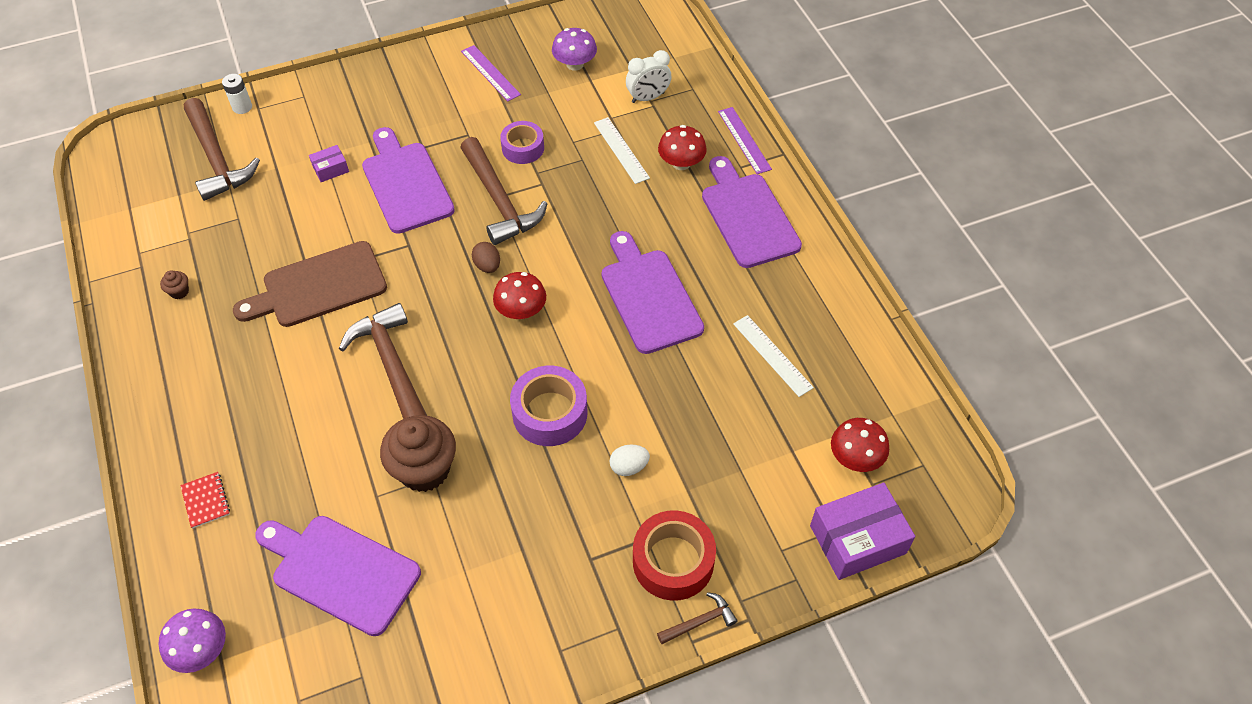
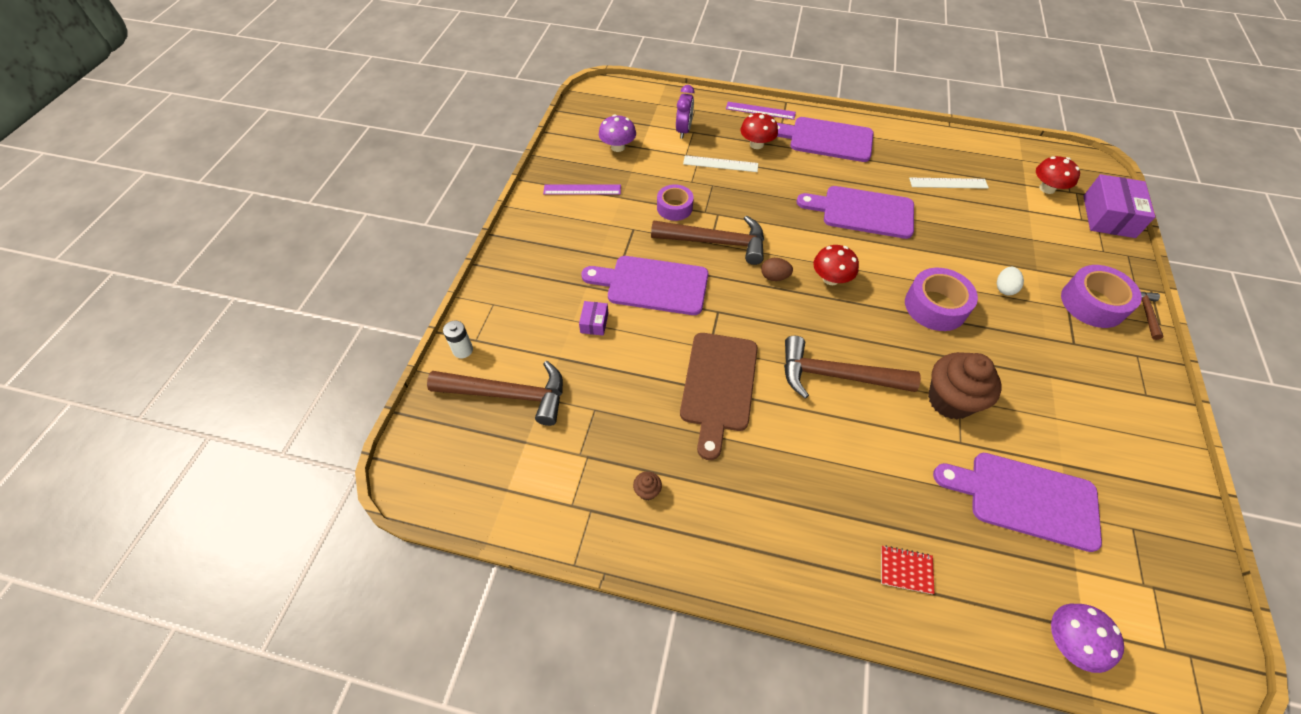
camera: 55 degrees left, 0 degrees up
(341, 571) = (1025, 498): purple cutting board -> purple cutting board turned 45 degrees clockwise
(648, 97) = (683, 130): white clock -> purple clock
(673, 561) = (1092, 303): red tape -> purple tape

